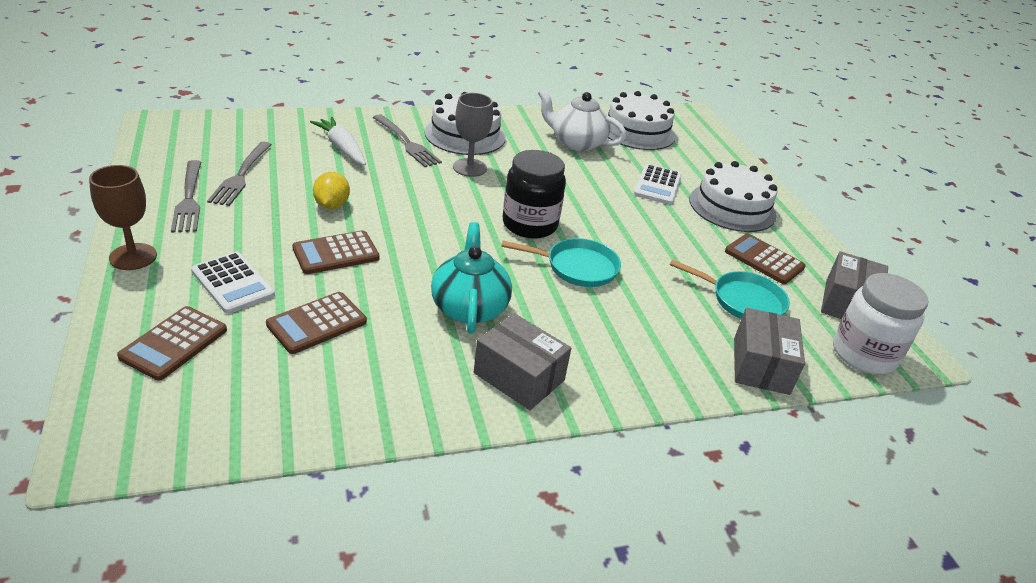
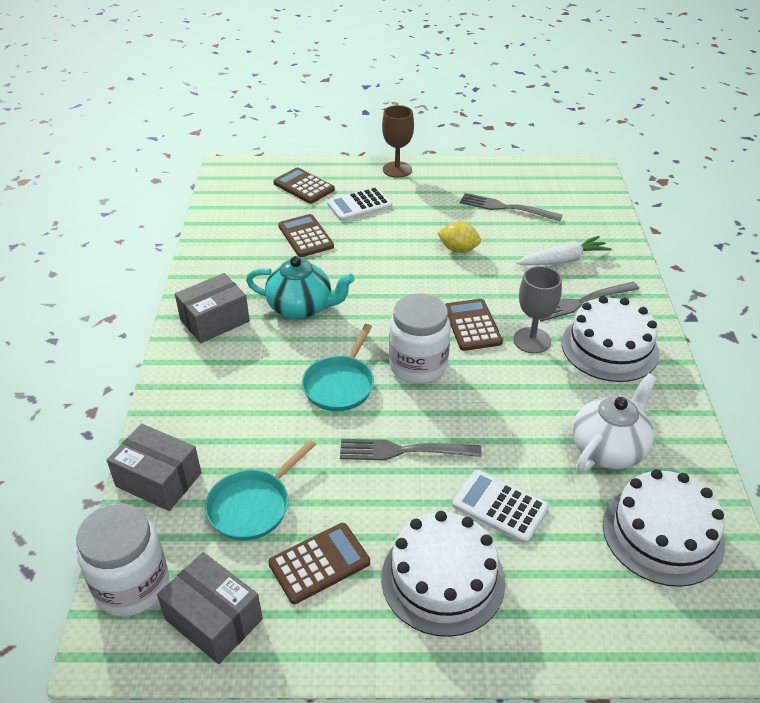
camera: 110 degrees right, 5 degrees up
(189, 199) = (470, 186): grey fork -> grey fork (404, 451)
(336, 253) = (387, 248): brown calculator -> brown calculator (472, 325)
(530, 224) = (418, 366): black jar -> white jar

